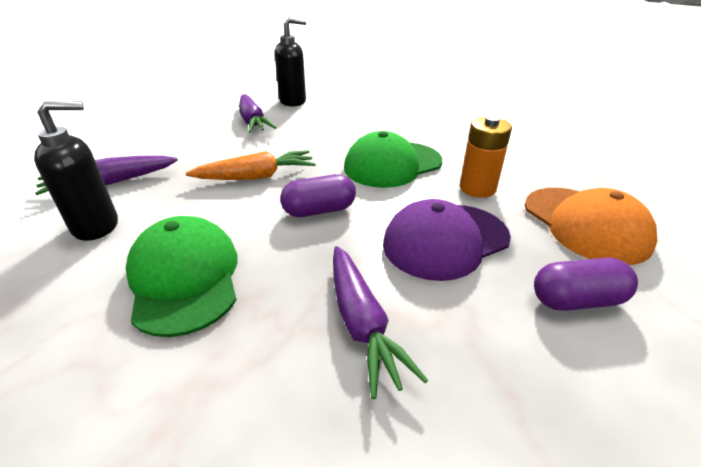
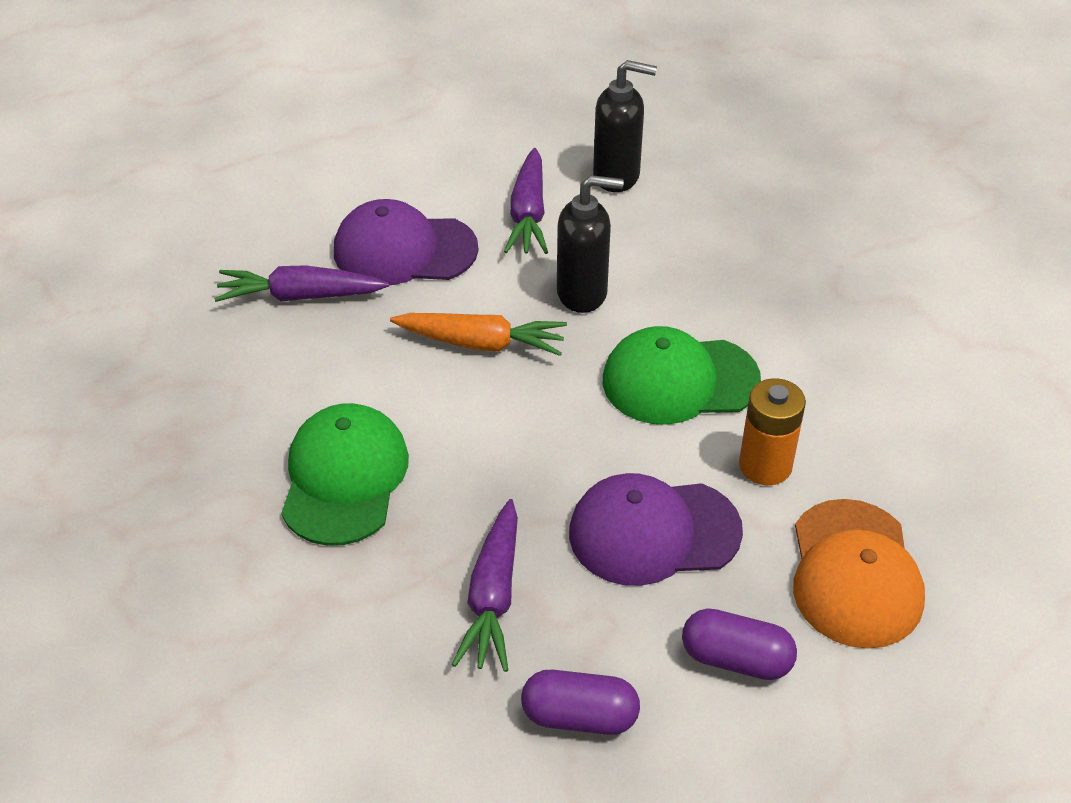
camera: 25 degrees right, 10 degrees up
(96, 226) = (271, 369): black soap dispenser -> black soap dispenser (583, 293)
(181, 148) = (404, 250): none -> purple cap
(319, 210) = (531, 432): purple capsule -> purple capsule (579, 716)

